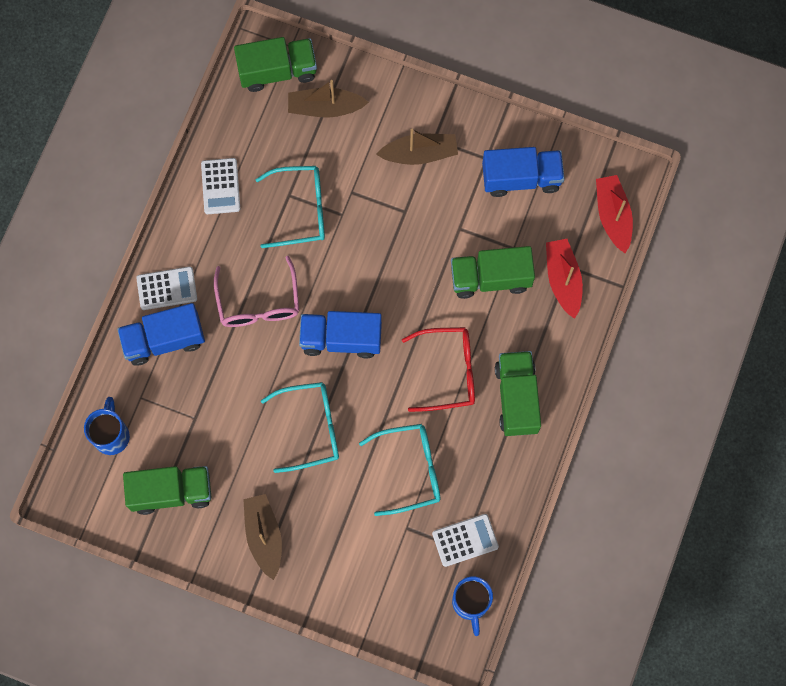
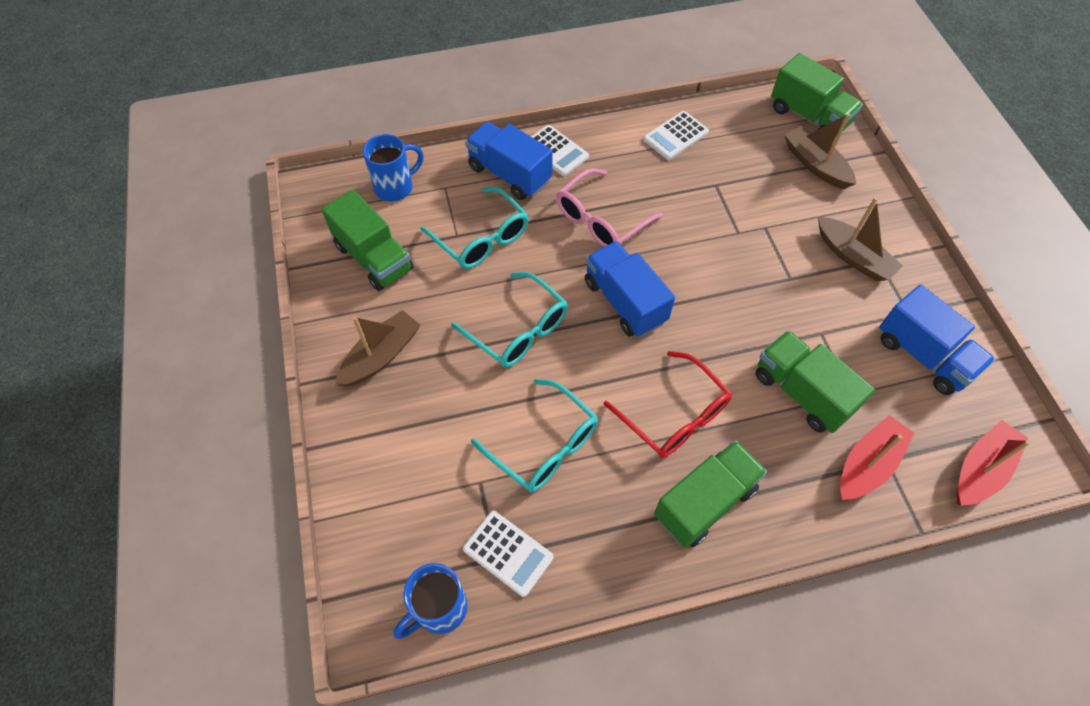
camera: 55 degrees right, 15 degrees down
(301, 210) = (712, 201): turquoise glasses -> turquoise glasses (482, 238)

